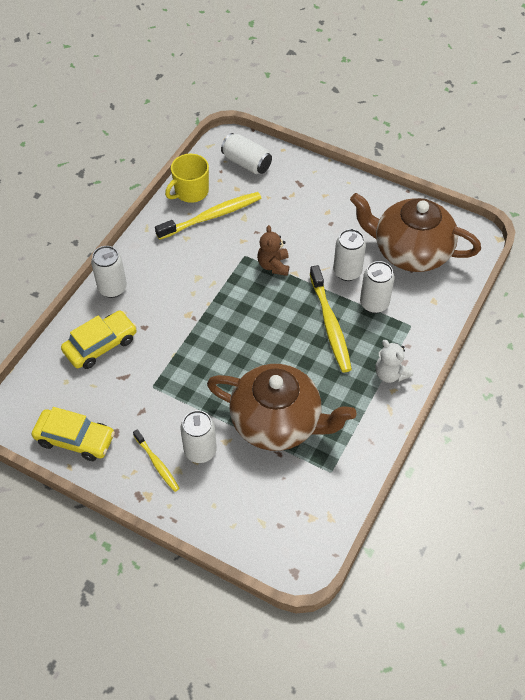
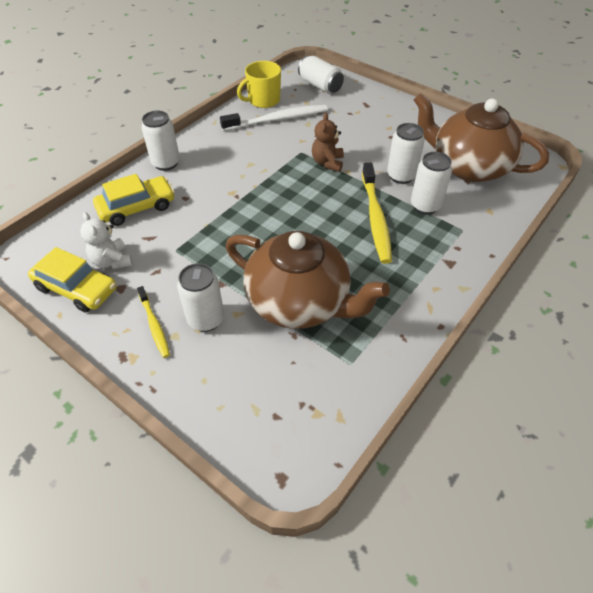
camera: 10 degrees right, 5 degrees down
(211, 216) = (277, 120): yellow toothbrush -> white toothbrush
(390, 374) = (435, 272): white teddy bear -> white teddy bear (112, 261)

